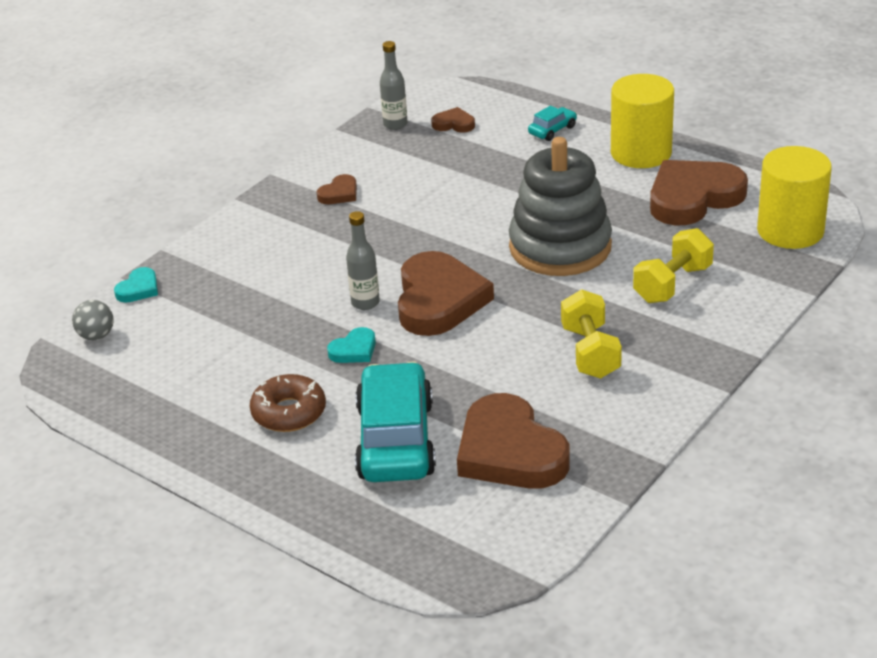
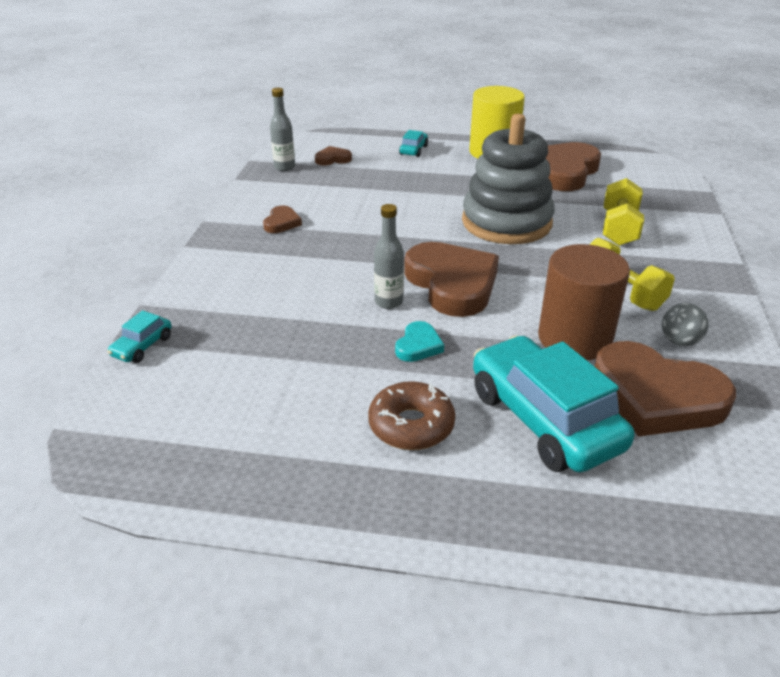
camera: 30 degrees left, 0 degrees up
(96, 336) = (125, 407): grey ball -> grey ball (679, 341)
(139, 289) = (142, 346): turquoise heart -> turquoise car
(496, 383) = (574, 338): none -> brown cylinder
(790, 230) = (652, 178): yellow cylinder -> none

